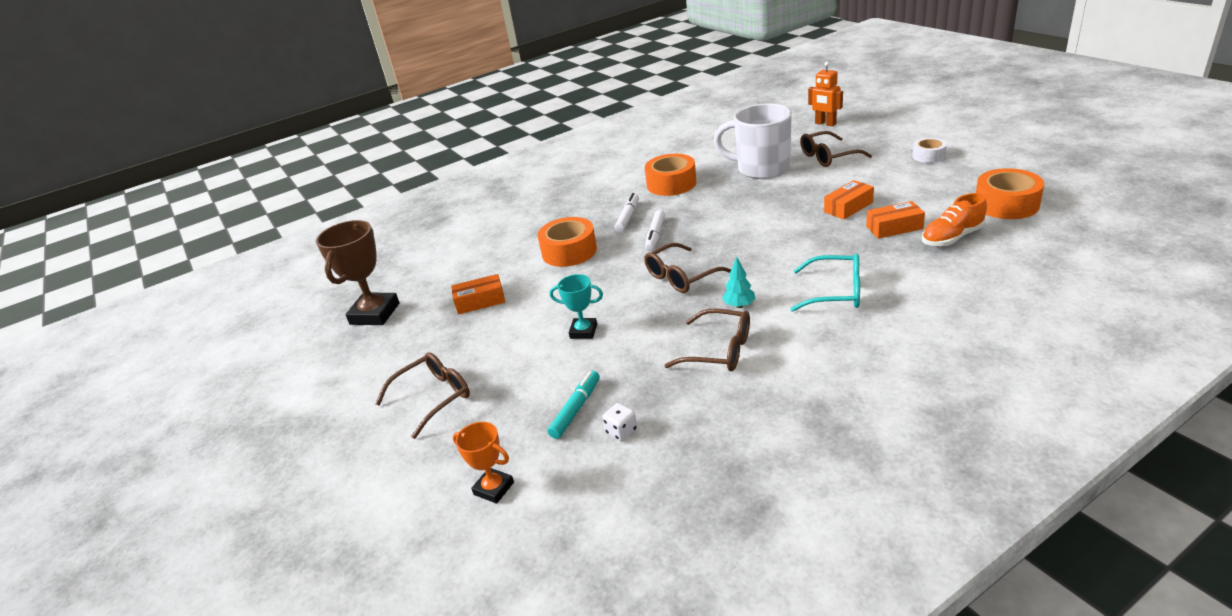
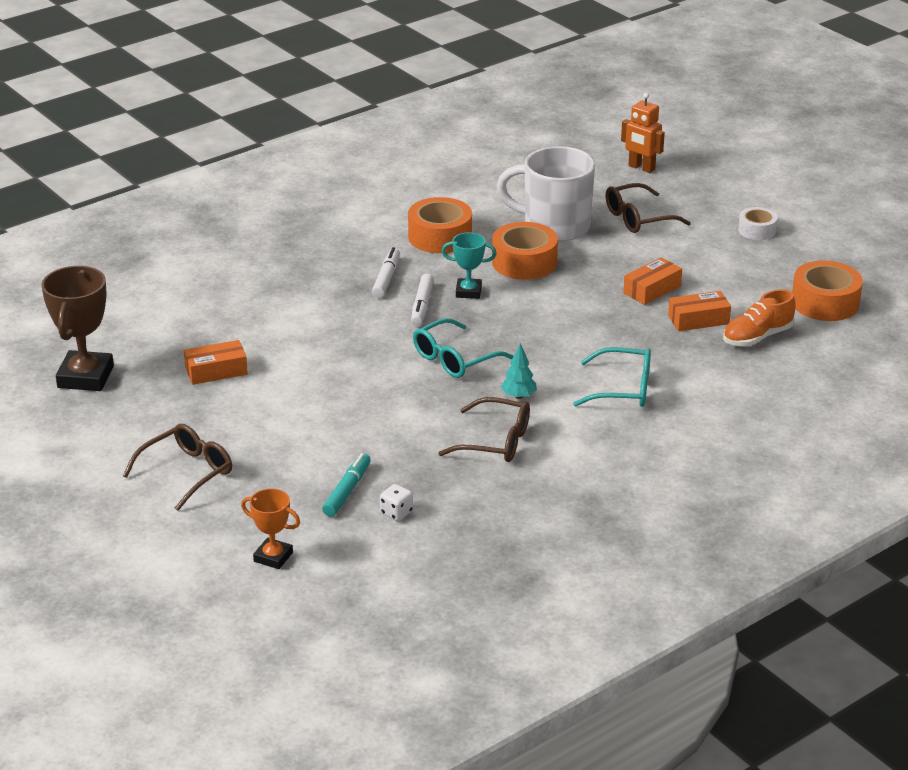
camera: 10 degrees left, 0 degrees up
(569, 251) = (317, 317): orange tape -> orange tape (524, 262)
(583, 331) = (346, 413): turquoise trophy -> turquoise trophy (468, 292)
(681, 276) = (454, 359): brown glasses -> turquoise glasses

